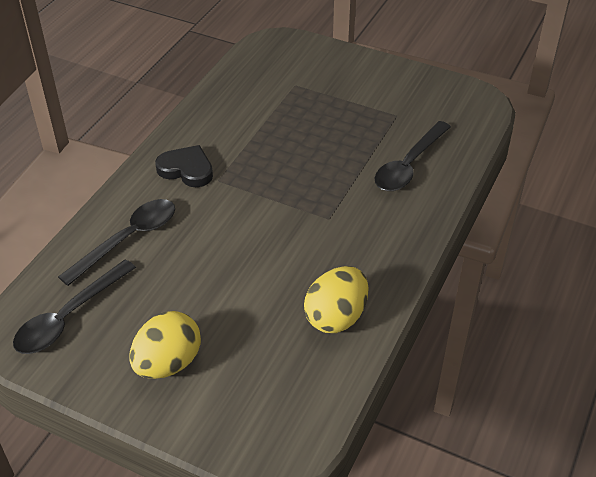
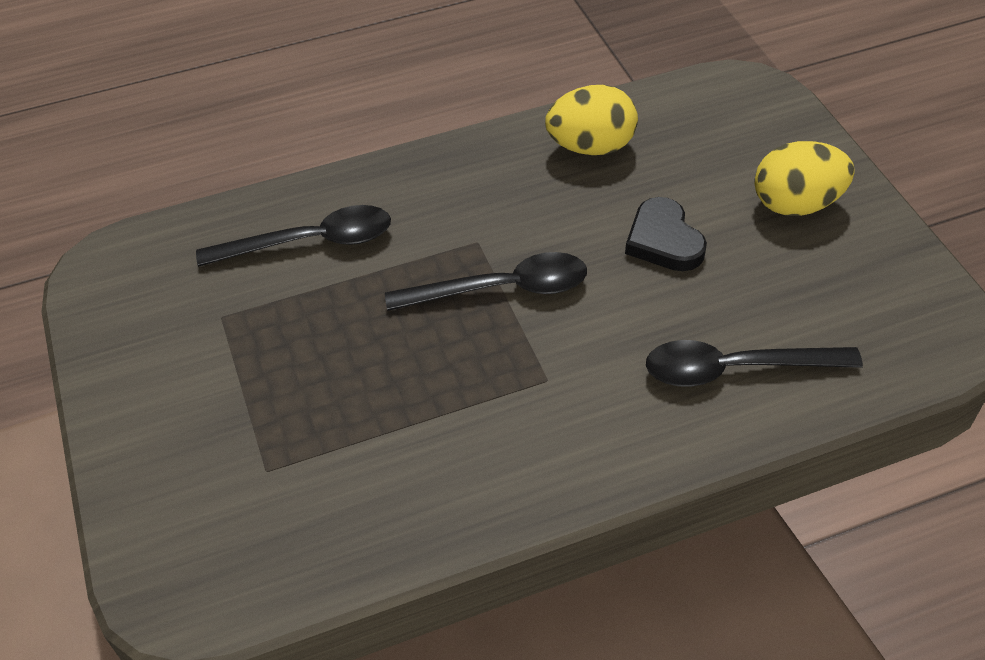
camera: 135 degrees left, 5 degrees up
(69, 317) = (874, 315): black spoon -> black spoon (501, 289)
(186, 169) = (572, 425): black heart -> black heart (663, 240)

